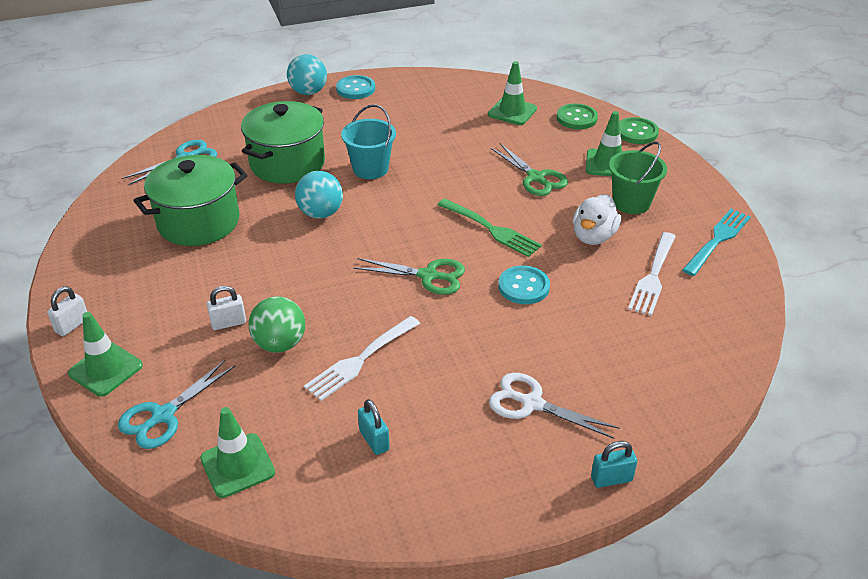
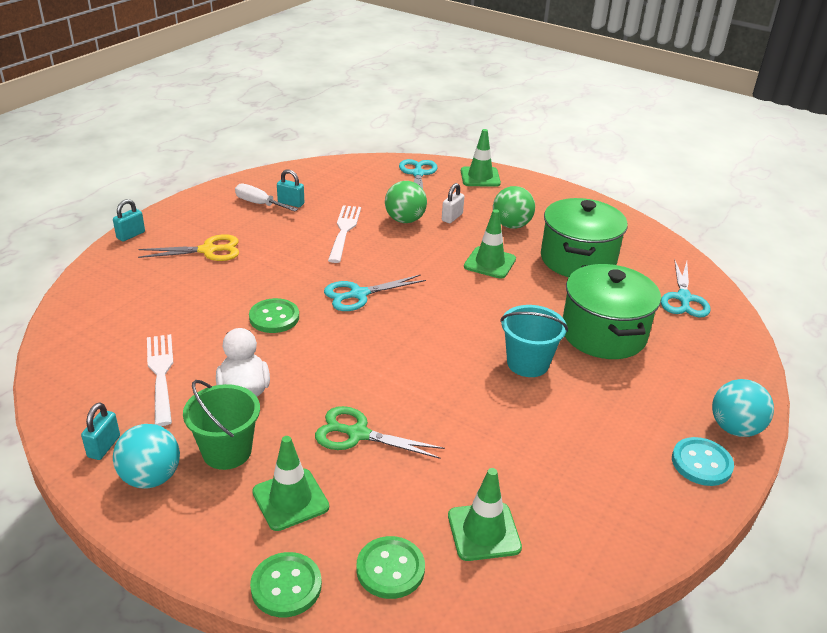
camera: 140 degrees right, 5 degrees down
(72, 325) = (535, 185): white padlock -> none
(189, 284) = (511, 225): none -> green ball
(237, 465) = (351, 172): green traffic cone -> green traffic cone (489, 263)
(320, 213) = (505, 304): turquoise ball -> turquoise ball (151, 477)
(413, 460) = (259, 204): none -> white screwdriver
(428, 276) = (358, 294): green scissors -> turquoise scissors
(491, 229) = (347, 354): green fork -> none
(523, 287) = (274, 317): turquoise button -> green button
(532, 403) = (208, 250): white scissors -> yellow scissors
(718, 240) = (104, 446): turquoise fork -> turquoise padlock

